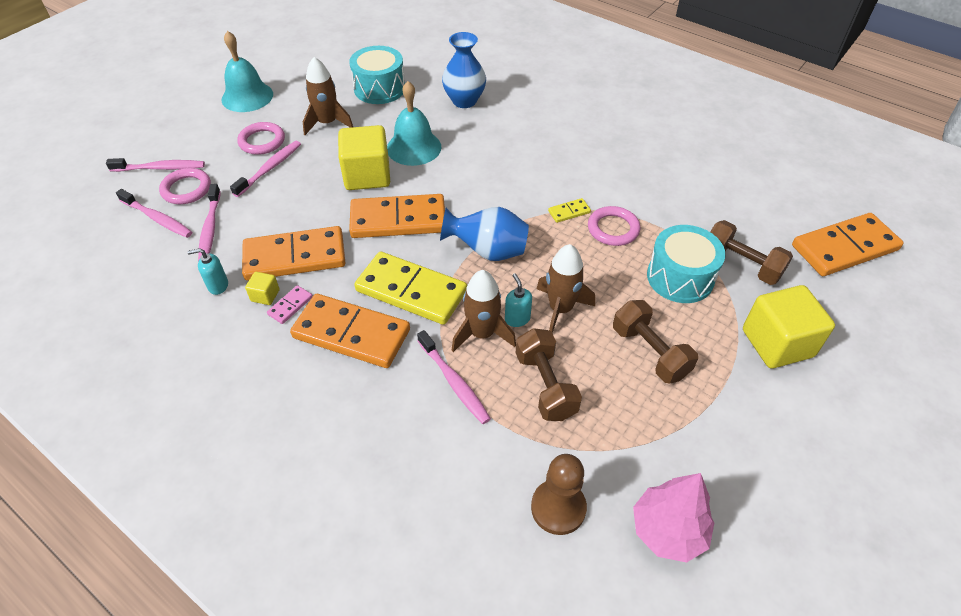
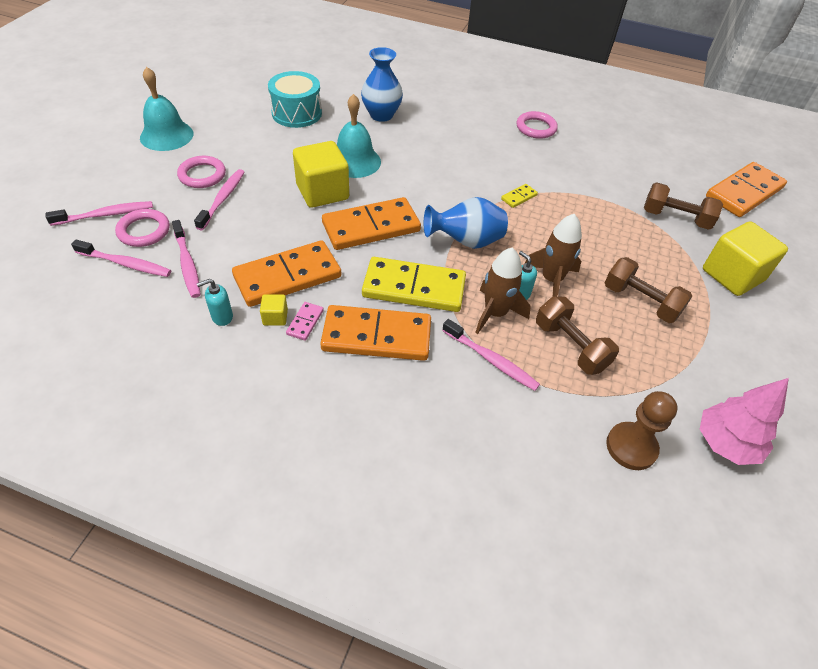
camera: 20 degrees left, 0 degrees up
(327, 123) = (261, 150): brown rocket -> none
(613, 229) = (562, 206): pink ring -> pink ring (536, 128)
(680, 277) = (634, 236): turquoise drum -> none

